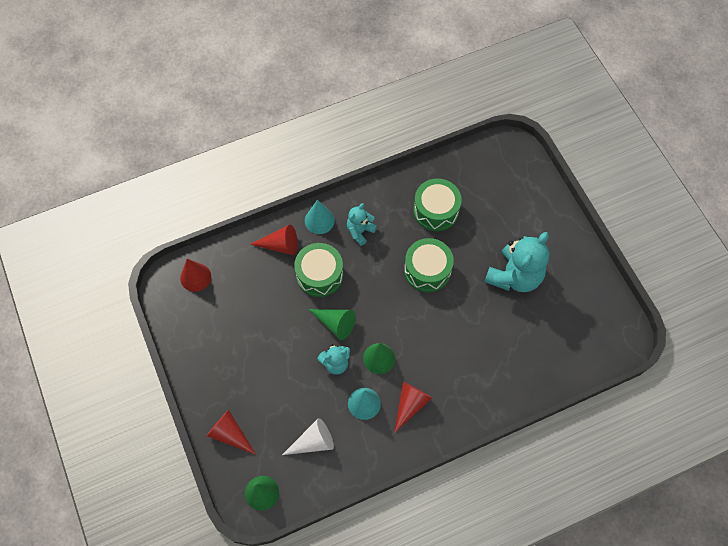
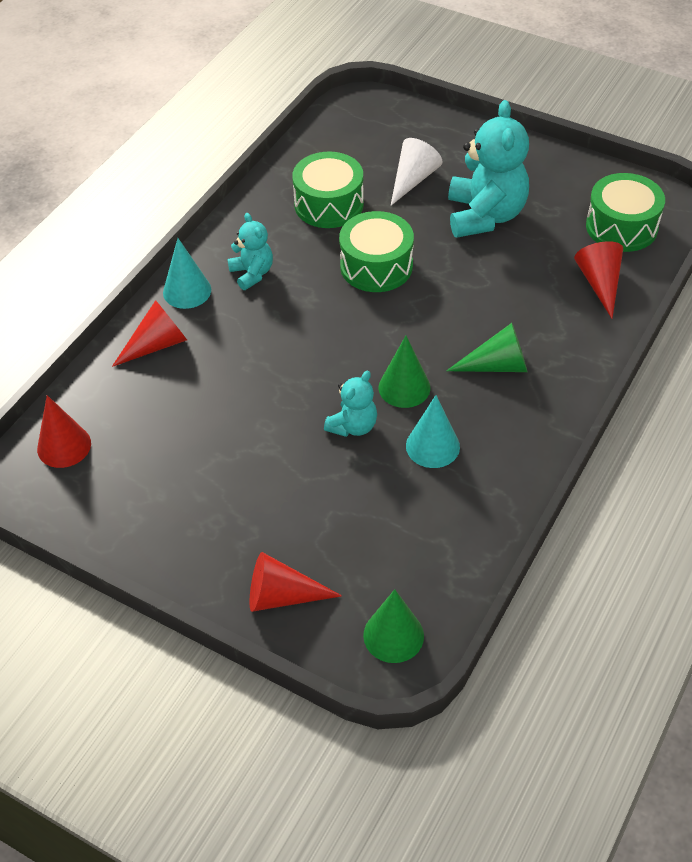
camera: 35 degrees left, 15 degrees down
(313, 442) = (408, 530): white cone -> white cone (413, 179)
(319, 275) = (241, 346): green drum -> green drum (621, 227)
(336, 324) = (313, 384): green cone -> green cone (497, 365)
(360, 231) = (252, 273): turquoise teddy bear -> turquoise teddy bear turned 150 degrees clockwise
(410, 404) = (491, 411): red cone -> red cone (599, 283)

